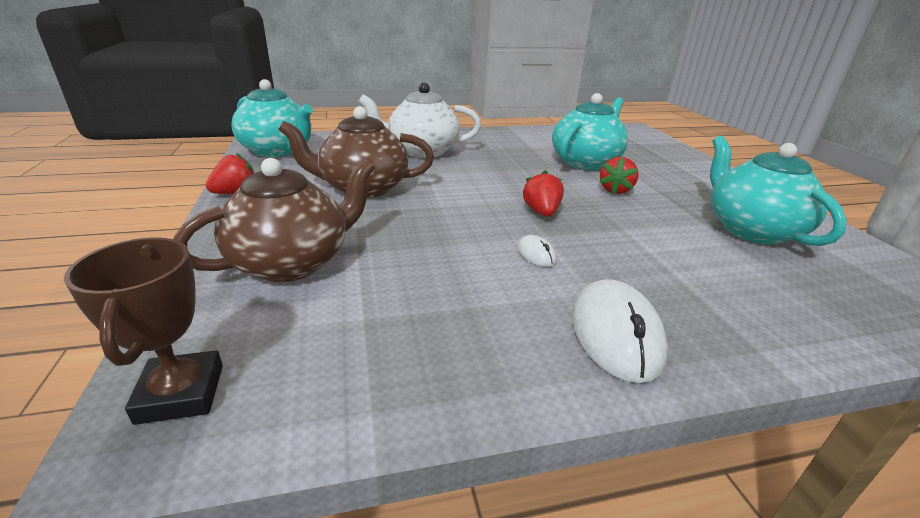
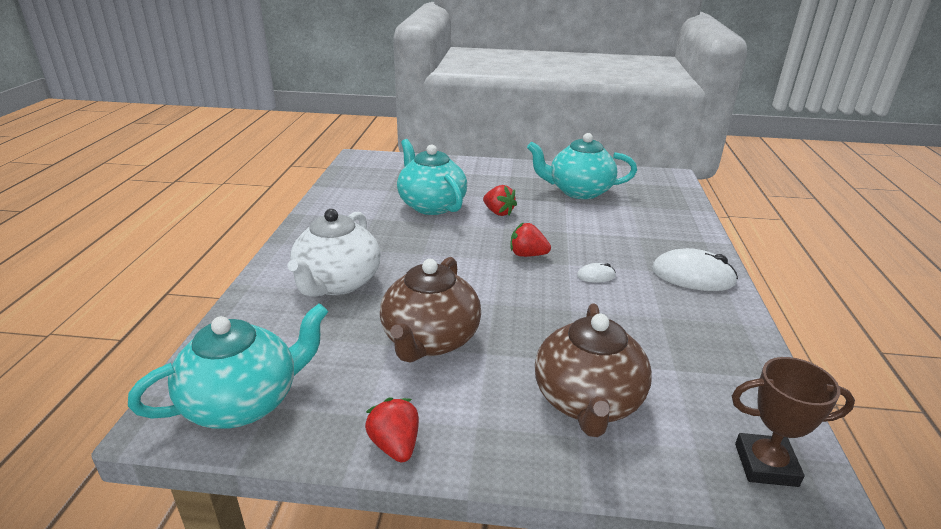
camera: 70 degrees left, 0 degrees up
(292, 262) = (587, 401): brown teapot -> brown teapot turned 150 degrees counterclockwise

